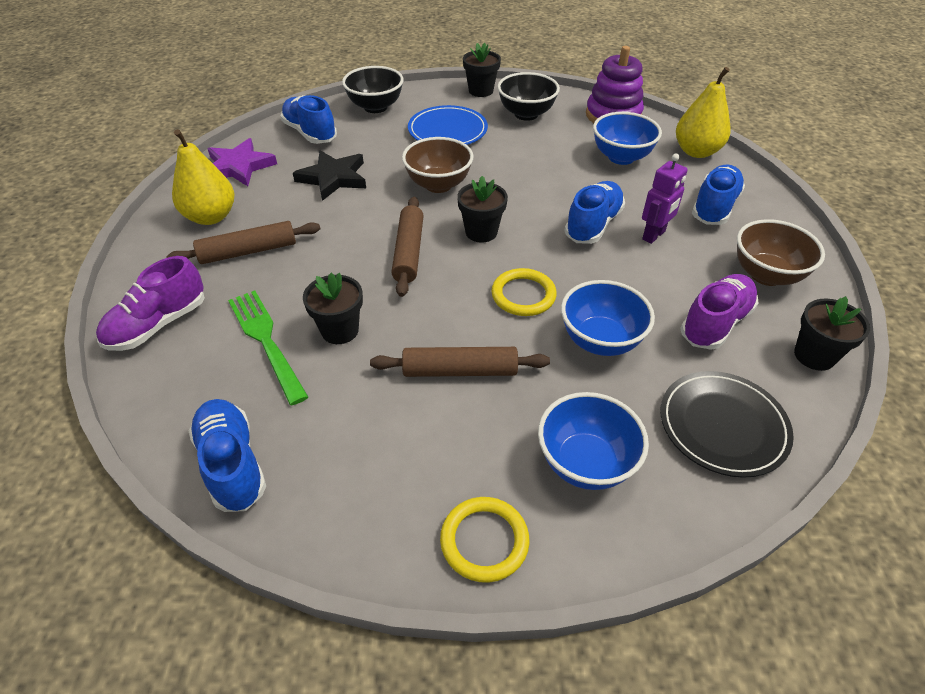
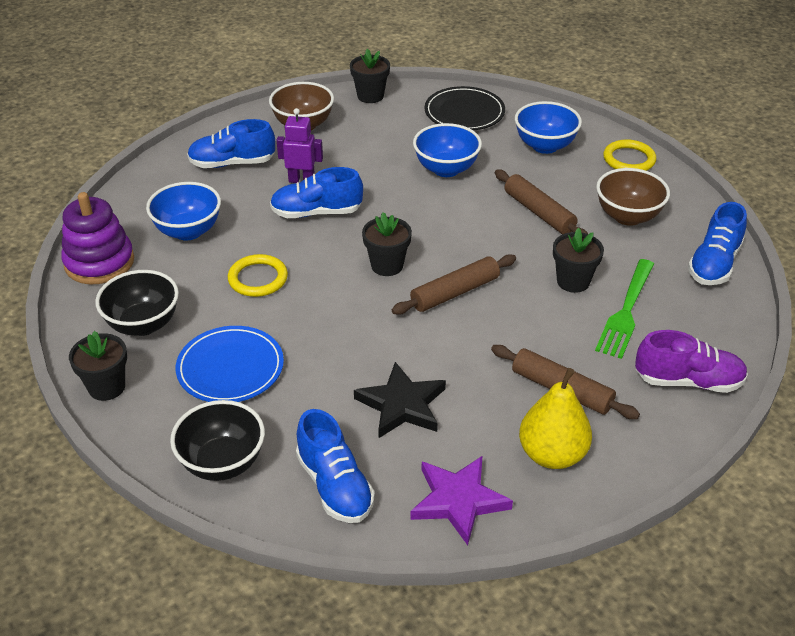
camera: 125 degrees left, 5 degrees down
(310, 133) = (334, 486): blue shoe -> blue shoe turned 45 degrees counterclockwise
(438, 185) = (342, 323): brown bowl -> brown bowl (628, 216)
(523, 295) = (439, 215): yellow ring -> yellow ring (258, 278)
(696, 152) = (141, 193): yellow pear -> none
(715, 323) = (378, 133): purple shoe -> none

